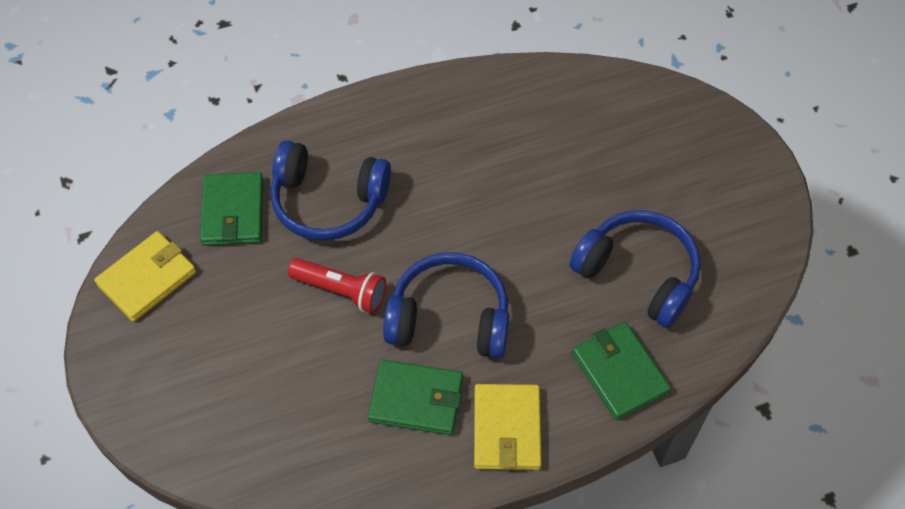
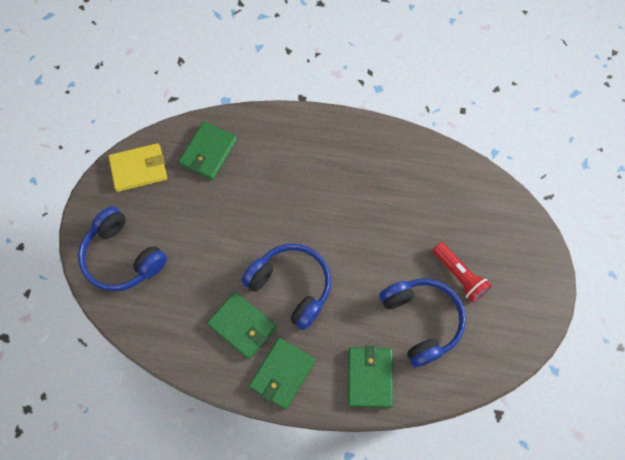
camera: 30 degrees right, 10 degrees up
(328, 201) = (265, 174): blue headphones -> blue headphones (122, 257)
(341, 291) = (240, 235): red flashlight -> red flashlight (459, 276)
(506, 429) = (282, 374): yellow wallet -> green wallet

